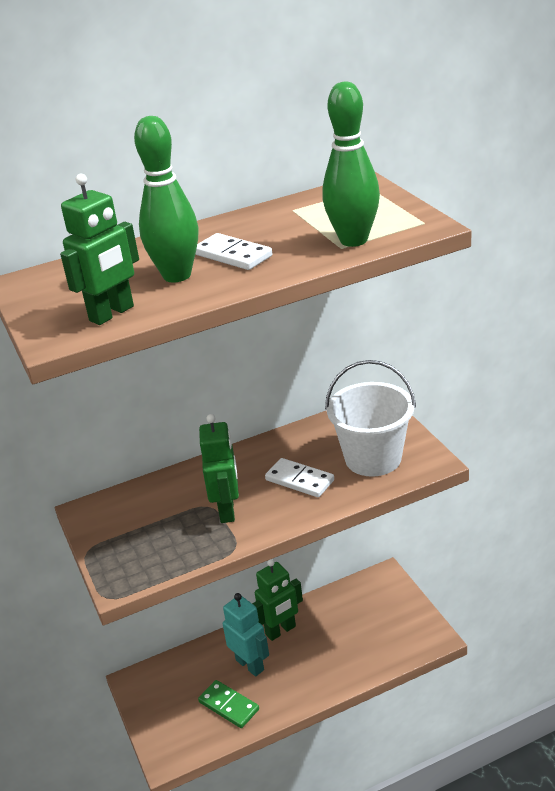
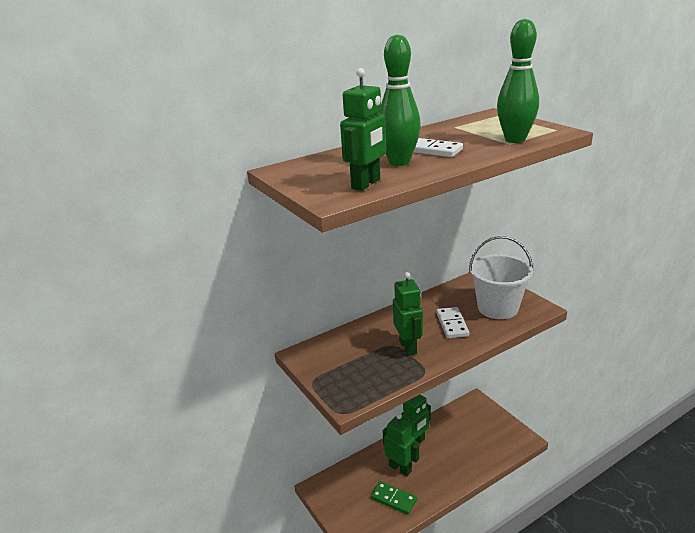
camera: 10 degrees left, 5 degrees down
(250, 665) = (400, 468): turquoise robot -> green robot
(300, 480) = (452, 324): white domino -> white domino turned 60 degrees clockwise

